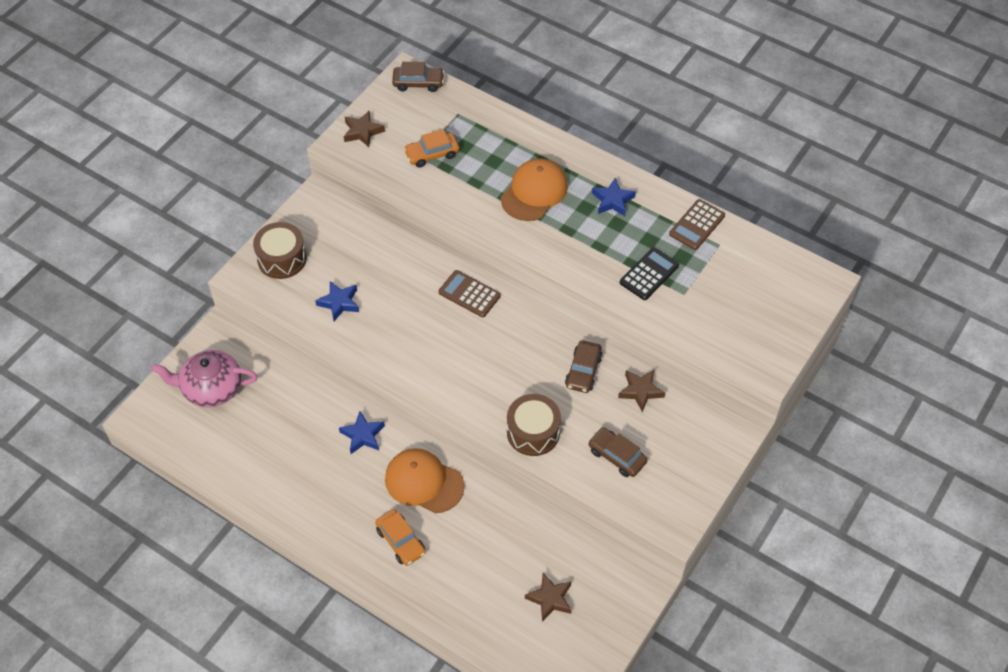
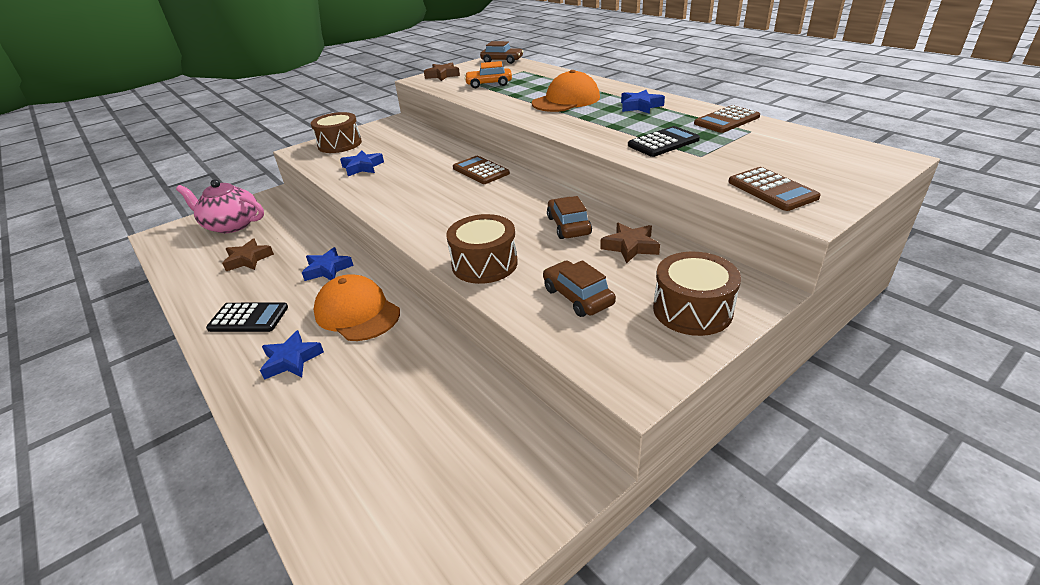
camera: 20 degrees right, 20 degrees down
(331, 507) = (248, 318): none -> black calculator
(401, 541) = (291, 360): orange car -> blue star
(550, 599) = (428, 462): brown star -> brown star (248, 259)
(583, 371) = (568, 226): brown car -> brown car turned 135 degrees clockwise
(698, 454) = (692, 310): none -> brown drum
(742, 341) = (772, 190): none -> brown calculator

